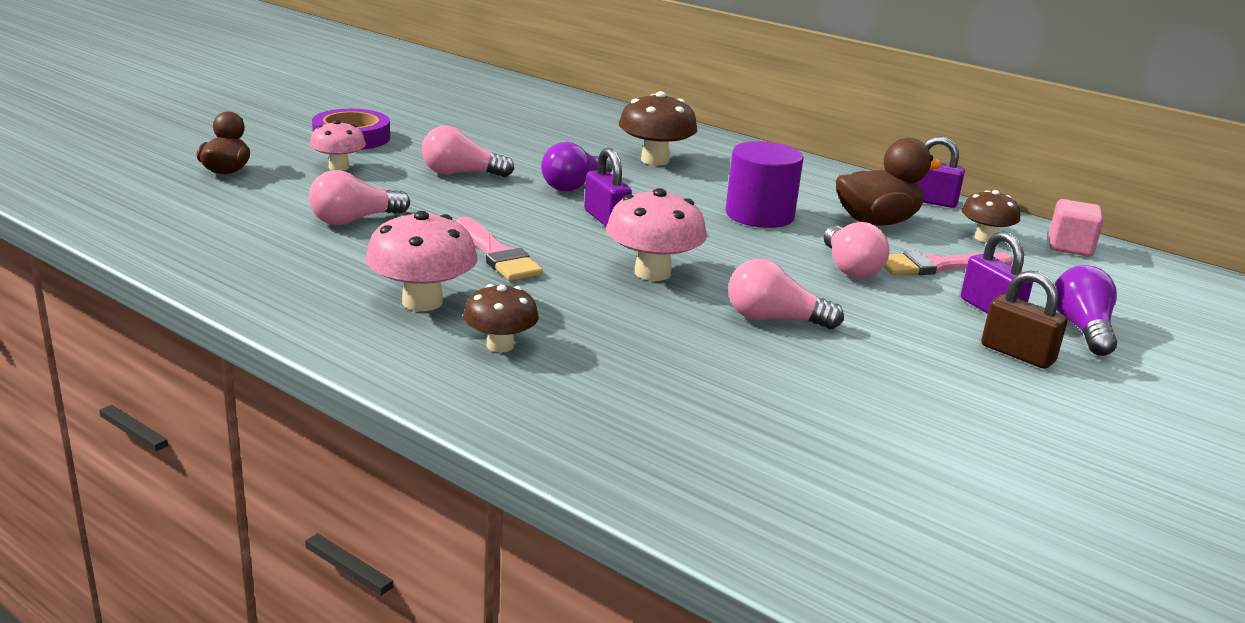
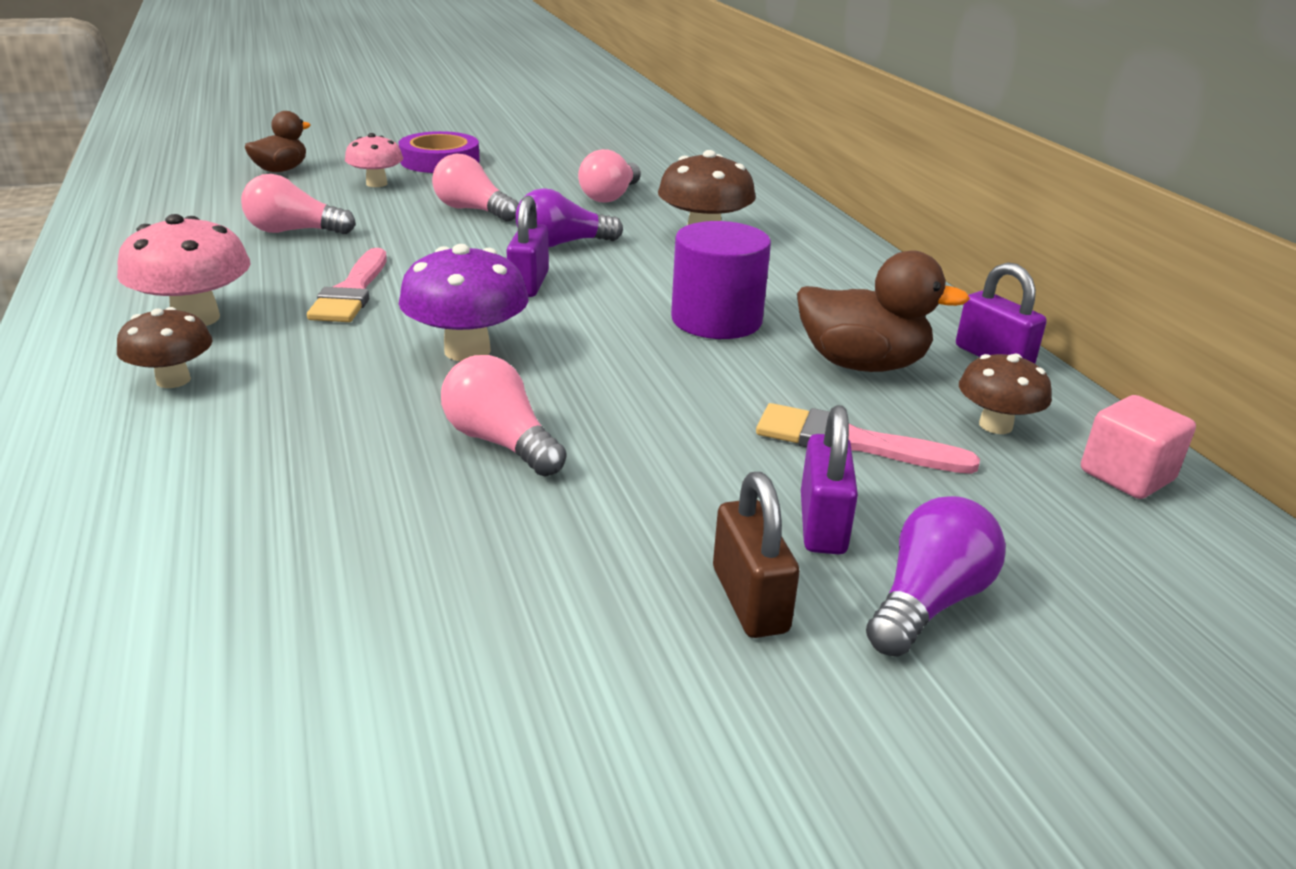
camera: 35 degrees right, 5 degrees up
(652, 273) = (467, 350): pink mushroom -> purple mushroom
(850, 268) = (717, 410): pink light bulb -> pink light bulb (610, 196)

